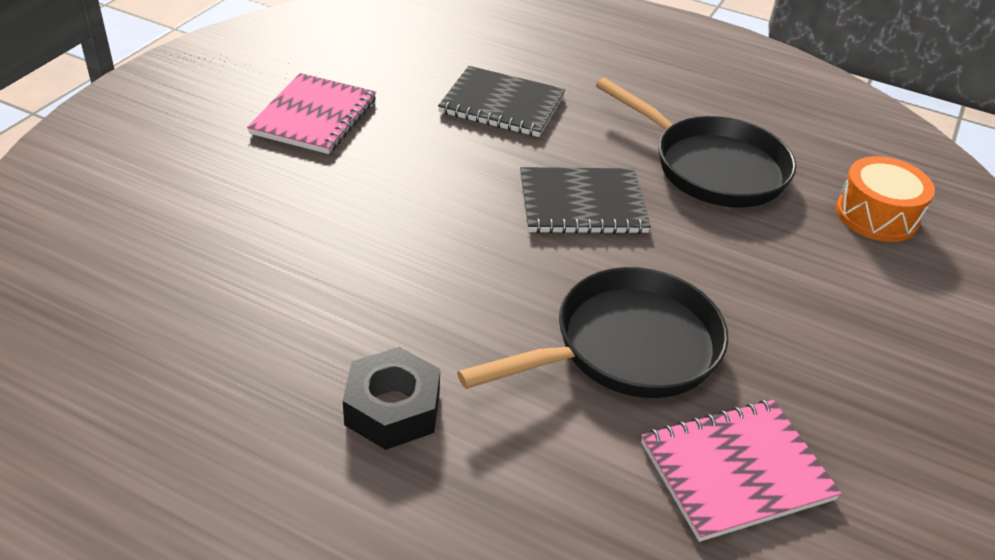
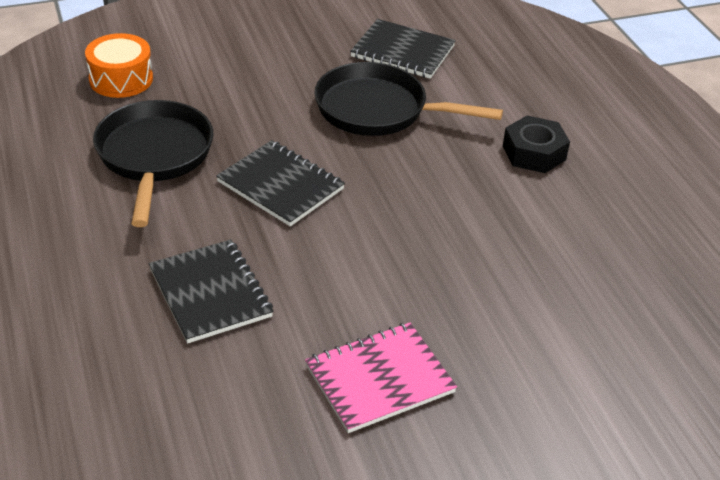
camera: 135 degrees left, 0 degrees up
(736, 471) = (402, 51): pink notebook -> black notebook

